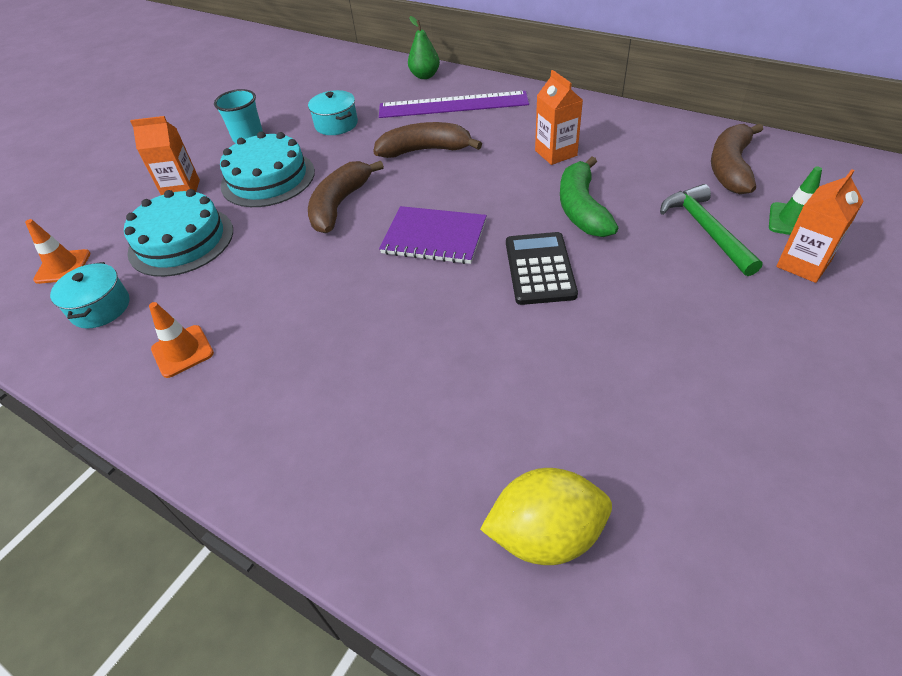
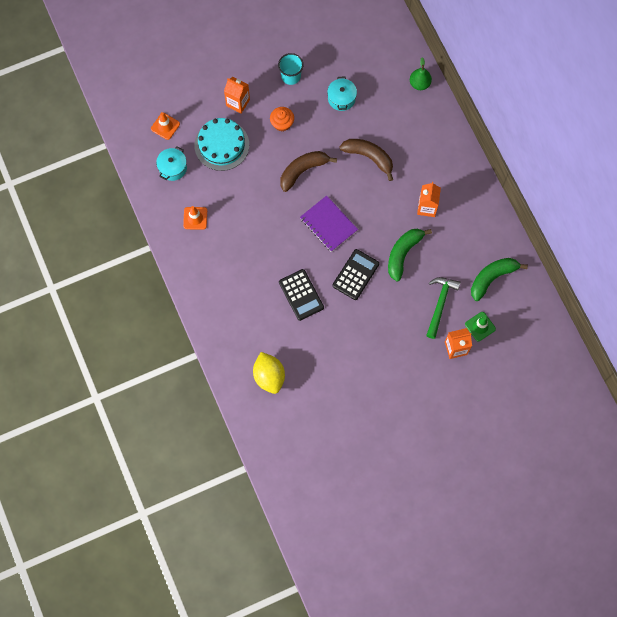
camera: 30 degrees right, 25 degrees up
(268, 178) = (282, 123): turquoise cake -> orange cupcake
(453, 105) = (412, 126): purple ruler -> none
(475, 347) = (301, 295): none -> black calculator
(545, 534) = (269, 376): yellow lemon -> yellow lemon turned 45 degrees clockwise
(730, 168) = (492, 278): brown banana -> green banana

